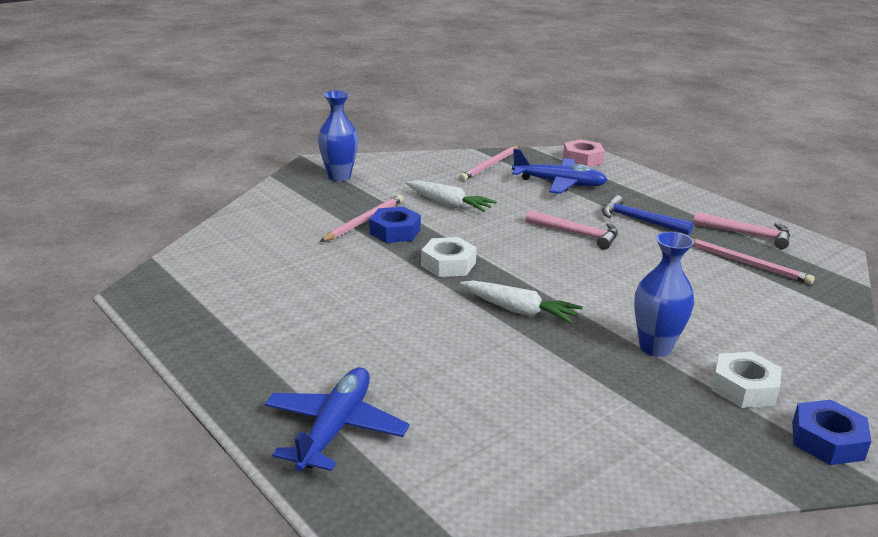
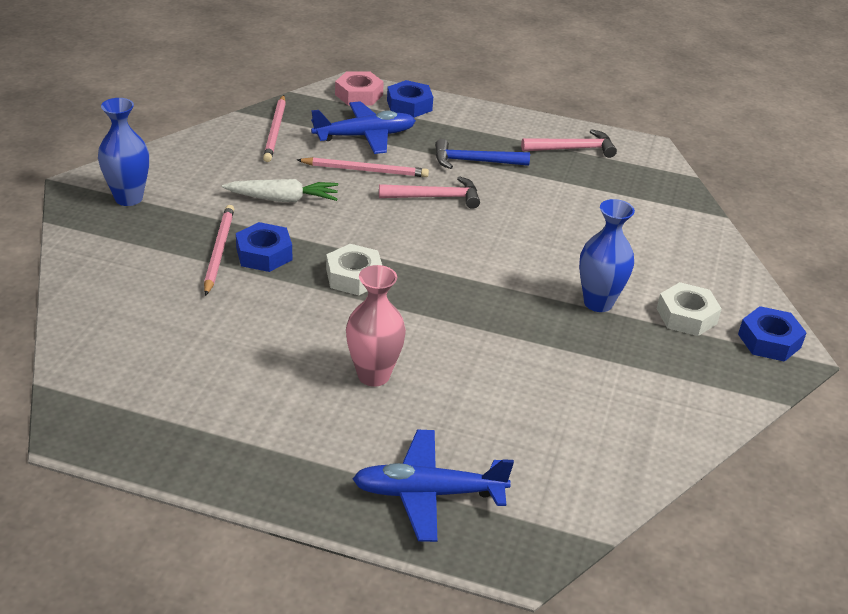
camera: 35 degrees left, 10 degrees up
(335, 428) = (428, 493): blue plane -> blue plane turned 75 degrees counterclockwise
(388, 331) = (373, 375): none -> pink vase
(519, 311) = (463, 307): white carrot -> none
(619, 174) = (409, 105): none -> blue nut
(745, 263) = (595, 183): pink pencil -> pink pencil (365, 170)

